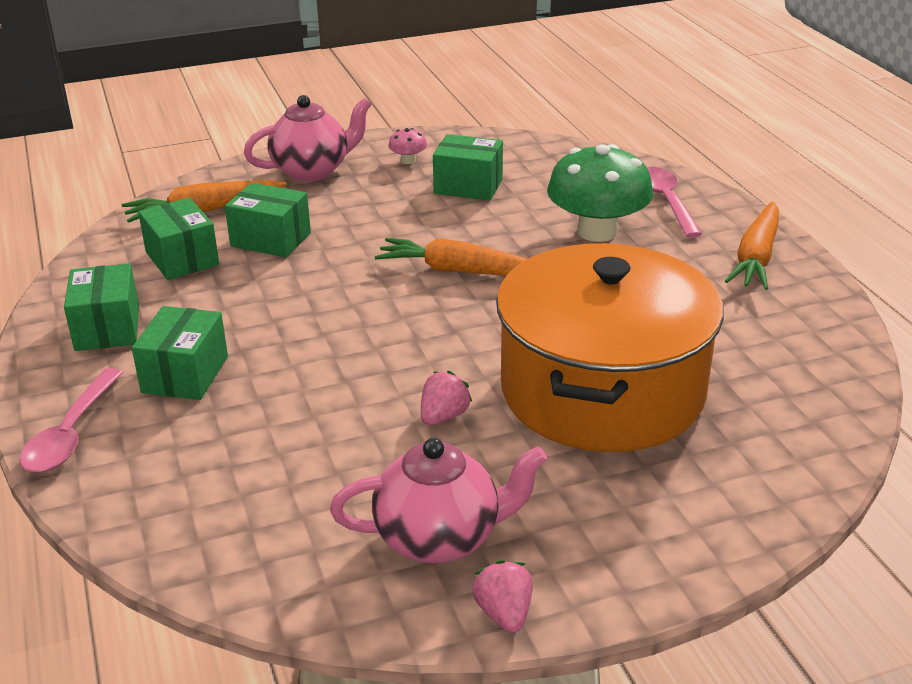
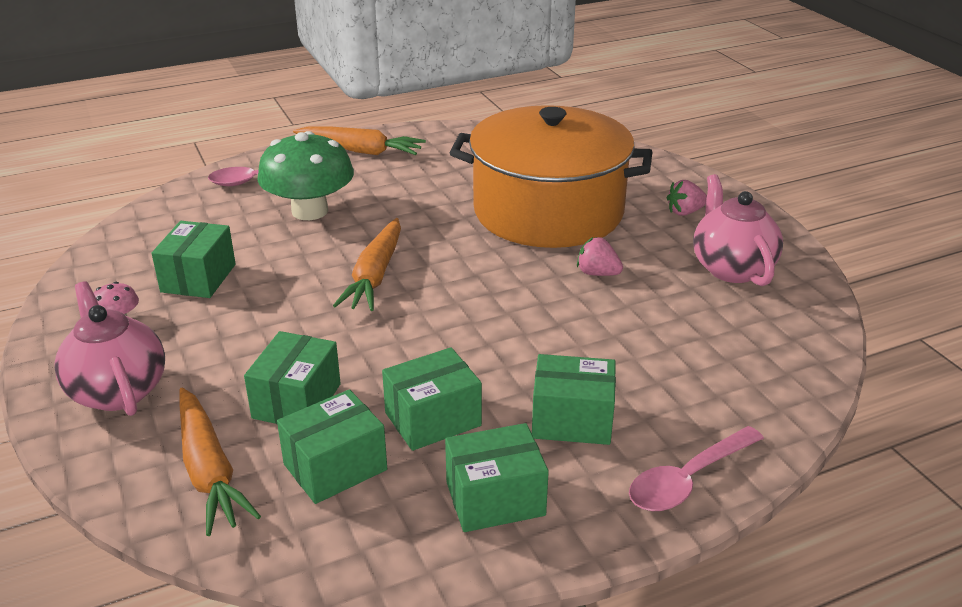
camera: 95 degrees left, 0 degrees up
(71, 434) = (688, 480): pink spoon -> pink spoon turned 135 degrees clockwise
(220, 301) = (433, 419): none -> green box
(504, 613) = (785, 244): pink strawberry -> pink strawberry (685, 212)

